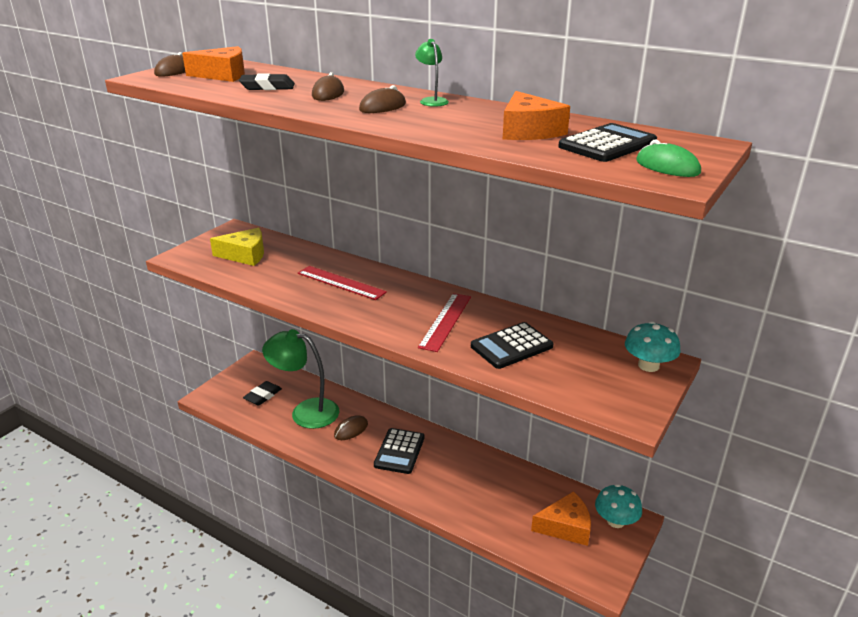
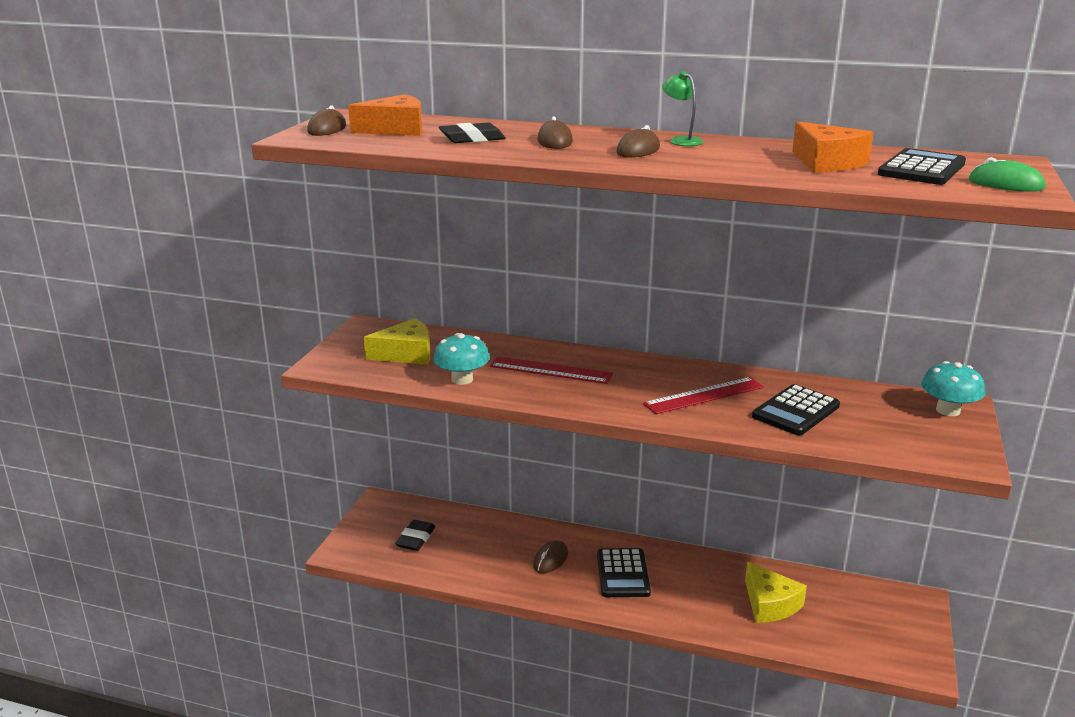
camera: 15 degrees left, 5 degrees down
(305, 412) = (481, 548): green lamp -> none
(445, 321) = (704, 395): red ruler -> red ruler turned 60 degrees clockwise
(502, 499) = (769, 604): none -> yellow cheese
(565, 527) = (854, 620): orange cheese -> none
(615, 521) = (902, 604): turquoise mushroom -> turquoise mushroom (462, 379)

